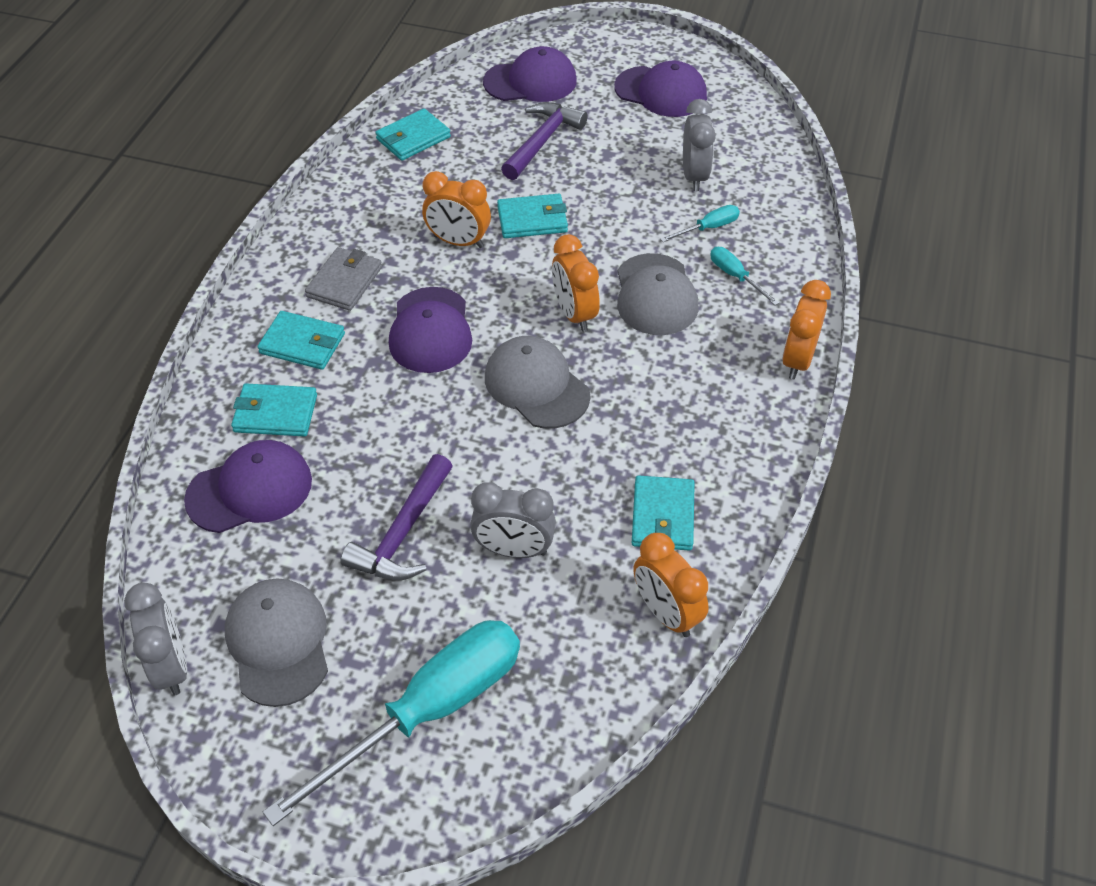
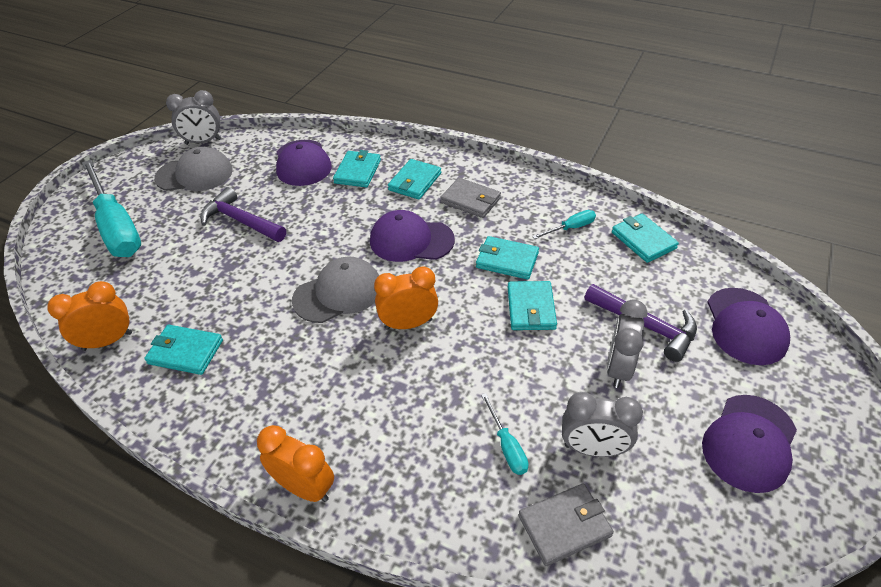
camera: 100 degrees right, 5 degrees down
(458, 242) = (507, 260): orange clock -> turquoise wallet
(514, 550) = (201, 269): grey clock -> grey clock (618, 368)
(655, 295) = (418, 384): grey cap -> none
(735, 276) = (431, 457): turquoise screwdriver -> turquoise screwdriver (570, 228)
(771, 192) = (564, 525): none -> grey wallet

